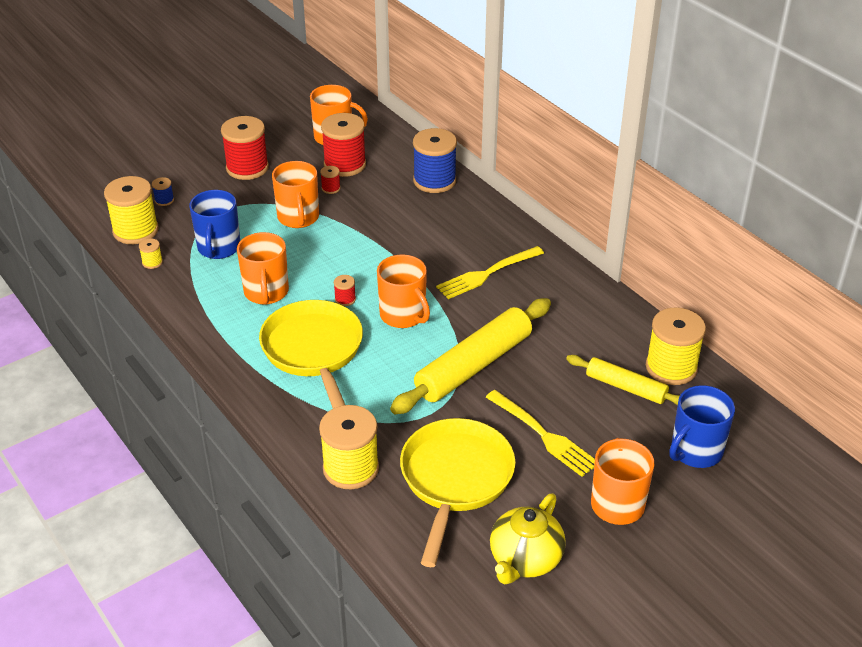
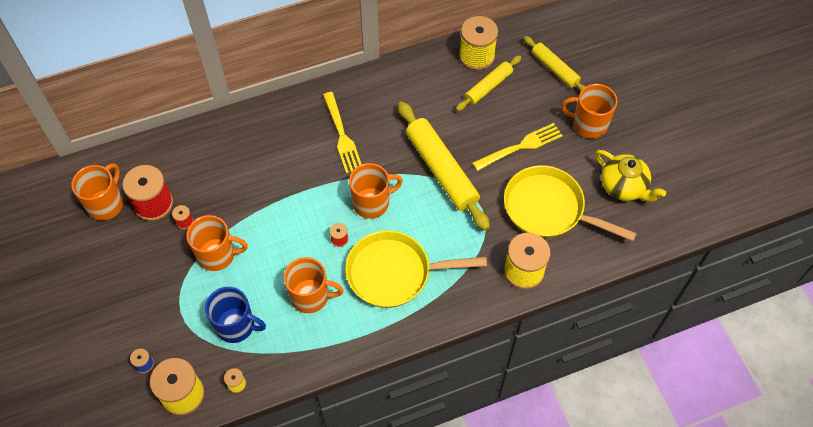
camera: 75 degrees left, 20 degrees up
(247, 168) = (123, 285): red spool -> none
(434, 181) = (207, 141): blue spool -> none
(695, 451) = (555, 69): blue mug -> yellow rolling pin

